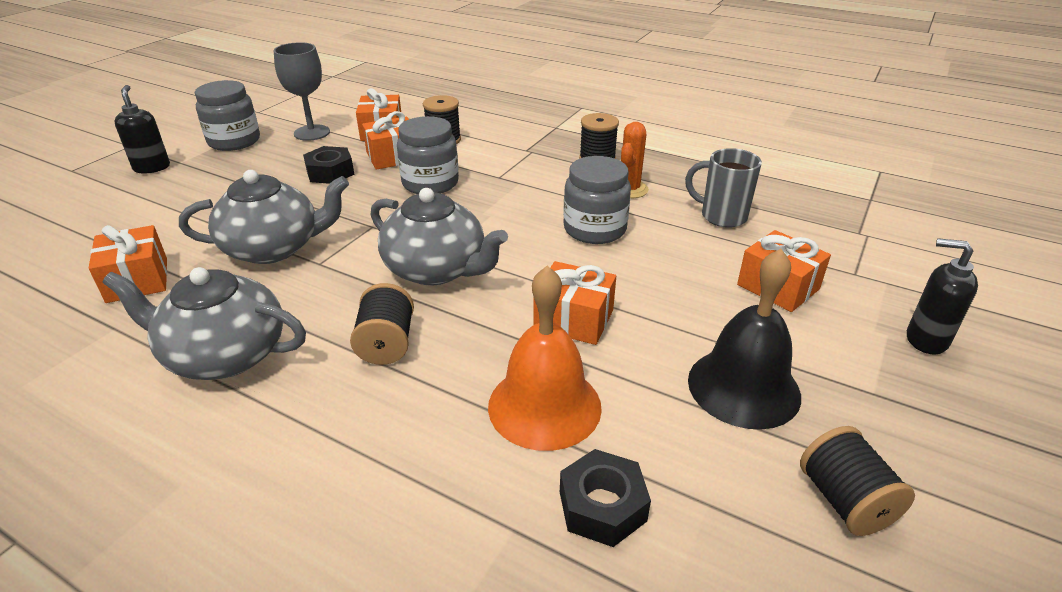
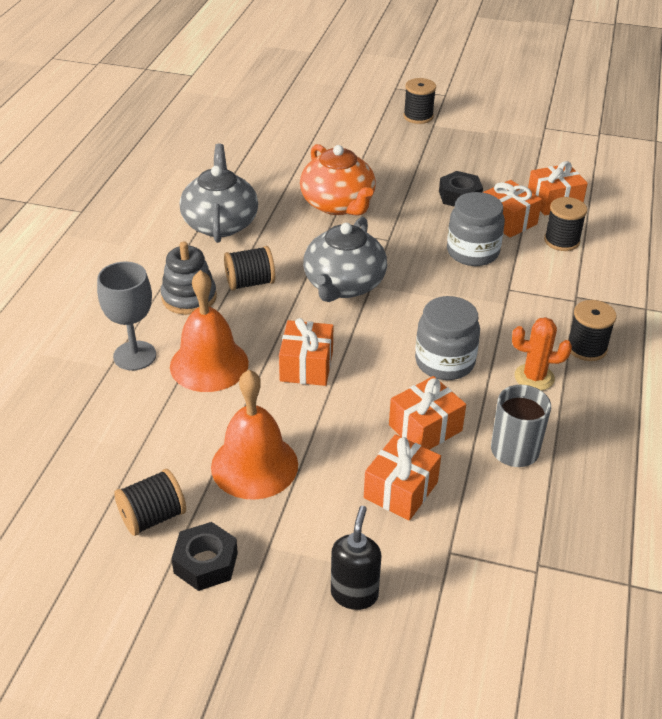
camera: 75 degrees right, 5 degrees up
(137, 280) = (280, 165): orange gift -> orange gift (425, 428)
(152, 167) = (418, 116): black soap dispenser -> black spool
(234, 141) = (482, 135): grey jar -> none
(274, 248) = (338, 204): grey teapot -> orange teapot
(312, 133) = (524, 166): grey goblet -> grey goblet (134, 356)
(384, 410) = (189, 297): none -> grey stacking toy
(602, 506) = (131, 401): black nut -> black nut (206, 563)
(743, 387) = (254, 465): black bell -> orange bell

